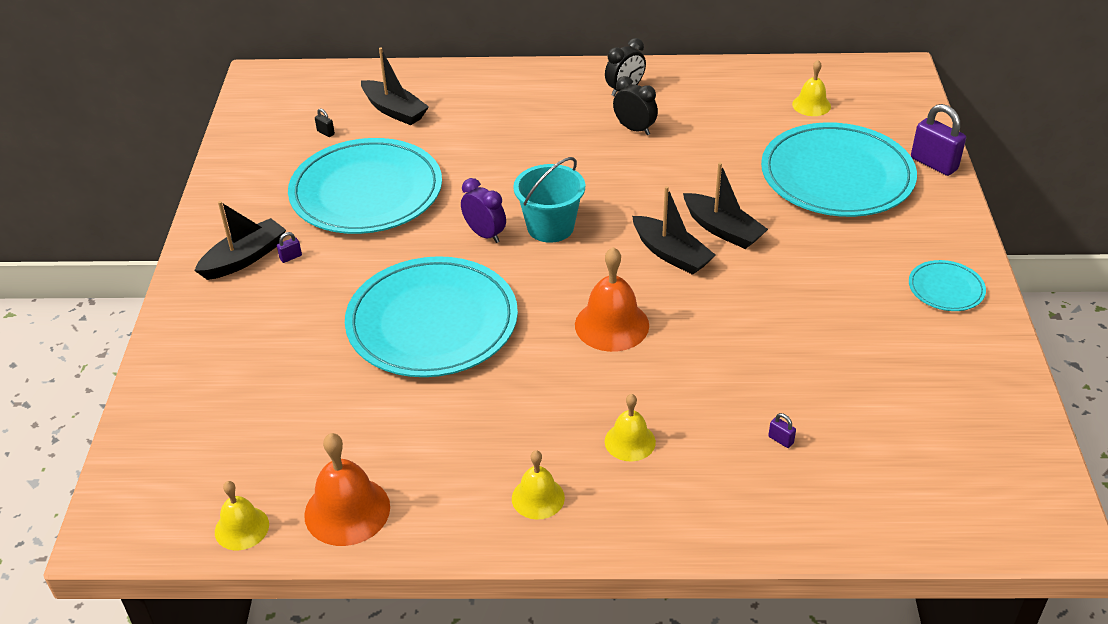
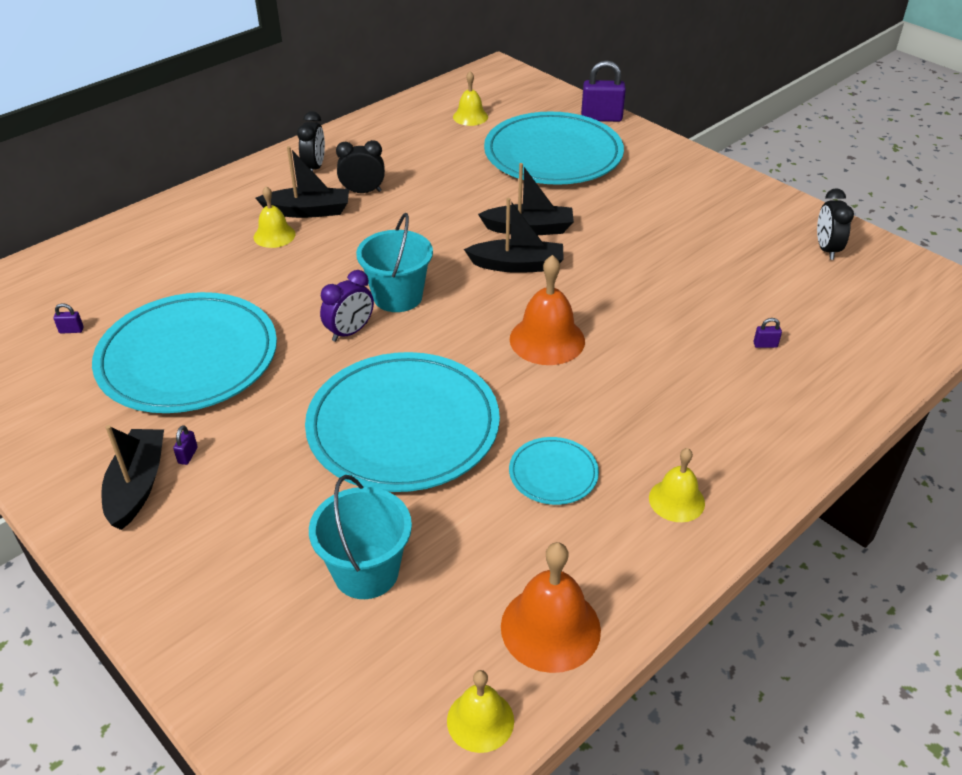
camera: 45 degrees left, 0 degrees up
(293, 398) = (366, 572): none -> turquoise bucket
(325, 133) = (71, 330): black padlock -> purple padlock
(394, 110) = (120, 278): black boat -> black boat (308, 211)
(485, 234) = (350, 332): purple clock -> purple clock turned 135 degrees clockwise
(630, 441) = (678, 413): yellow bell -> yellow bell (274, 235)
(946, 289) = (717, 190): turquoise plate -> turquoise plate (553, 473)
(971, 400) = (826, 249): none -> black clock

